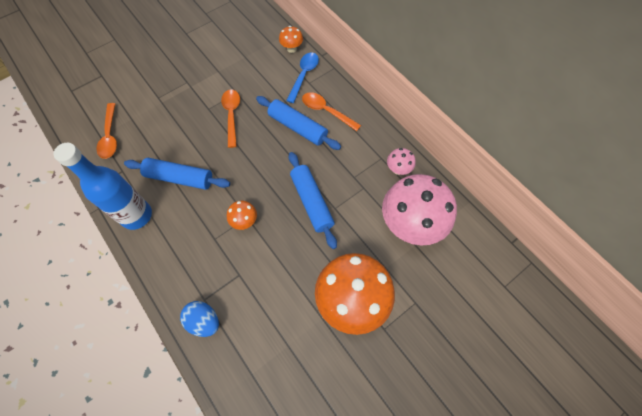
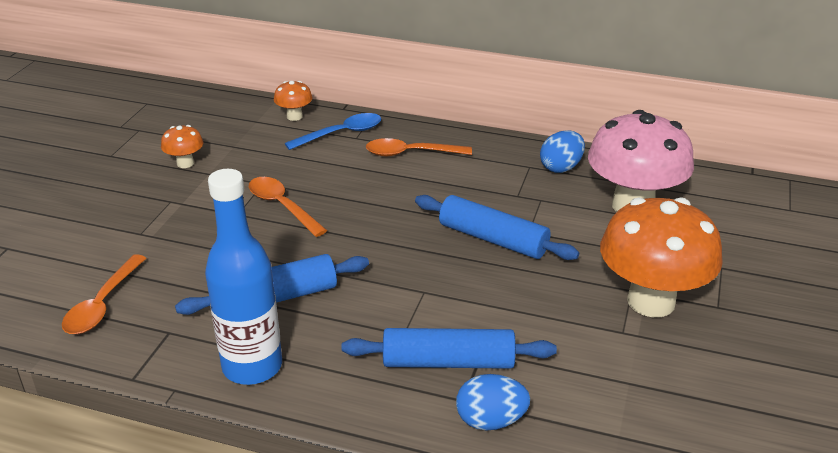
camera: 35 degrees left, 30 degrees down
(110, 136) = (102, 304): orange spoon -> orange spoon turned 60 degrees clockwise
(244, 221) = (426, 296): orange mushroom -> orange mushroom (185, 163)
(297, 127) = (390, 182): blue rolling pin -> blue rolling pin (448, 362)
(304, 75) = (341, 134): blue spoon -> blue spoon turned 75 degrees clockwise
(398, 169) = (561, 167): pink mushroom -> blue egg

